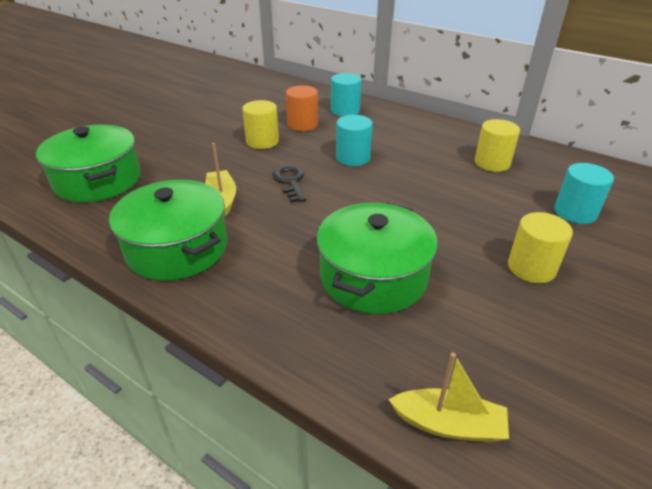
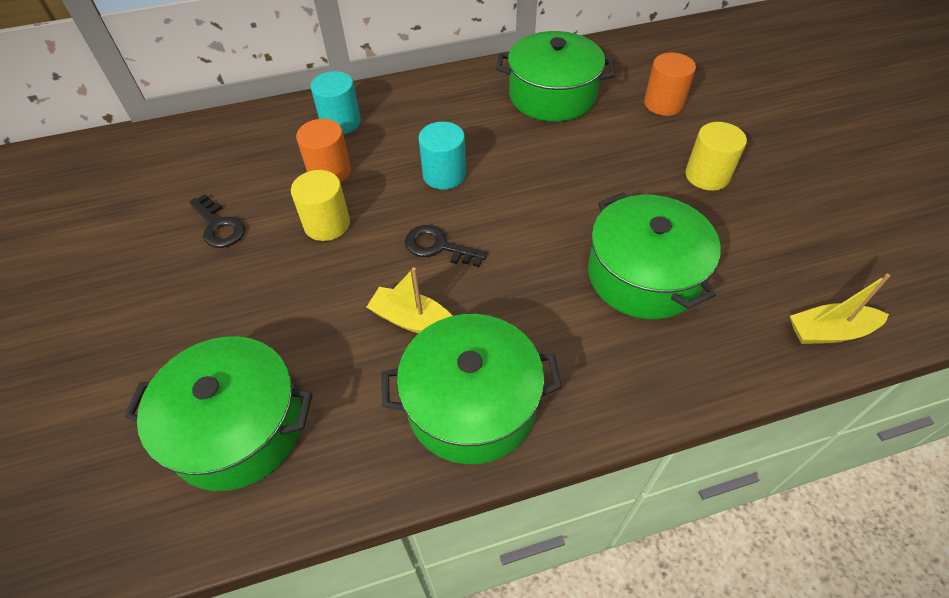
camera: 50 degrees left, 15 degrees up
(224, 116) = (219, 226): none -> black key
(448, 424) = (829, 332): yellow boat -> yellow boat turned 150 degrees counterclockwise
(492, 163) = (552, 95): yellow cylinder -> green pot
(575, 212) = (663, 103): turquoise cylinder -> orange cylinder

